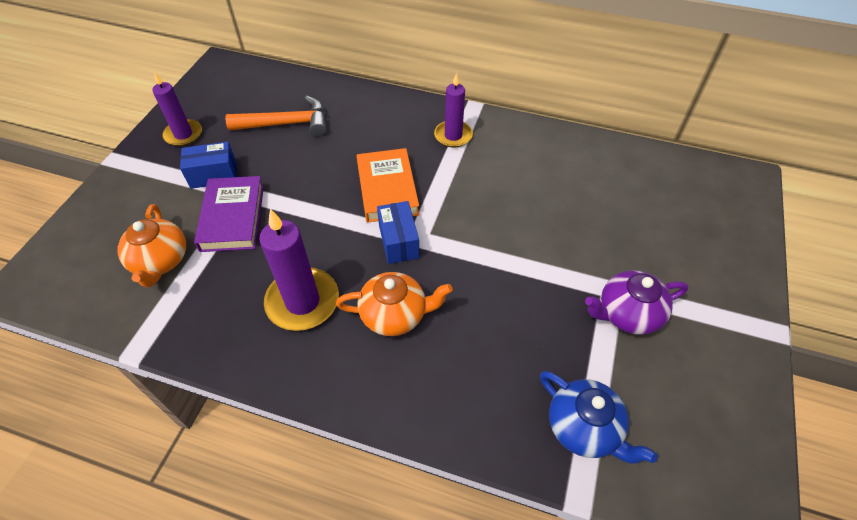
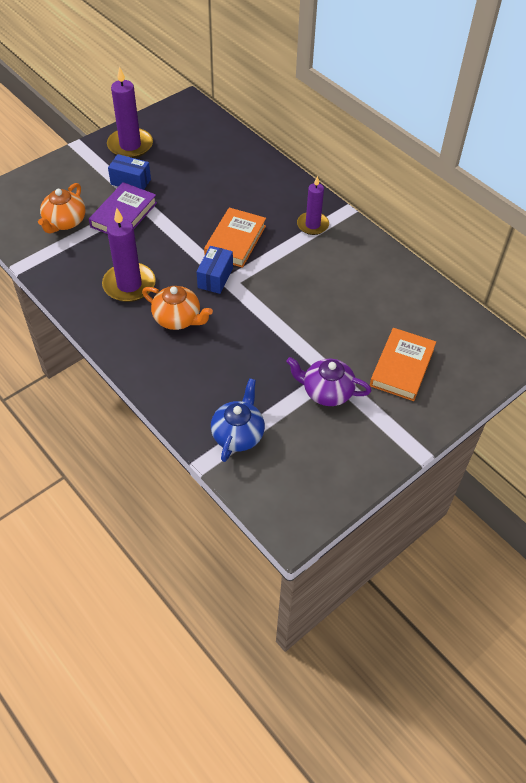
camera: 30 degrees right, 0 degrees up
(183, 134) = (130, 145): purple candle -> purple candle, size x1.53
(287, 124) = (202, 166): orange hammer -> none
(584, 428) = (238, 434): blue teapot -> blue teapot turned 150 degrees counterclockwise
(670, 243) = (402, 367): none -> orange book

